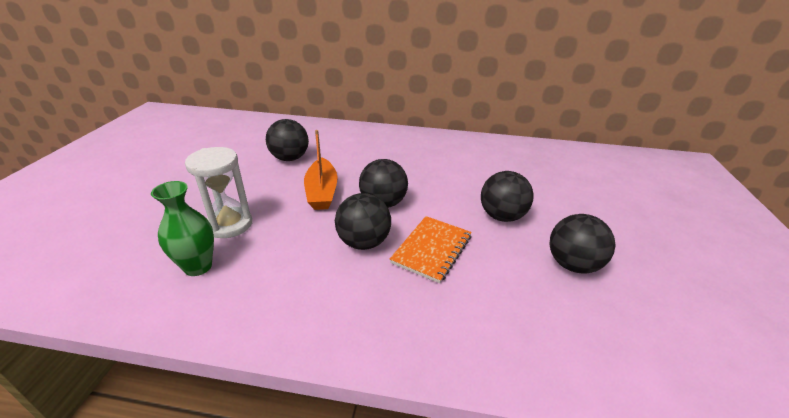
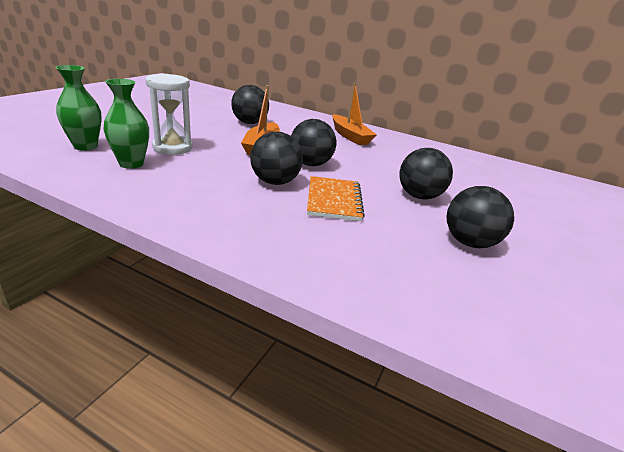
camera: 15 degrees right, 5 degrees down
(127, 255) = (85, 146): none -> green vase
(398, 149) = (350, 136): none -> orange boat
(431, 249) = (333, 200): orange notebook -> orange notebook turned 45 degrees counterclockwise

